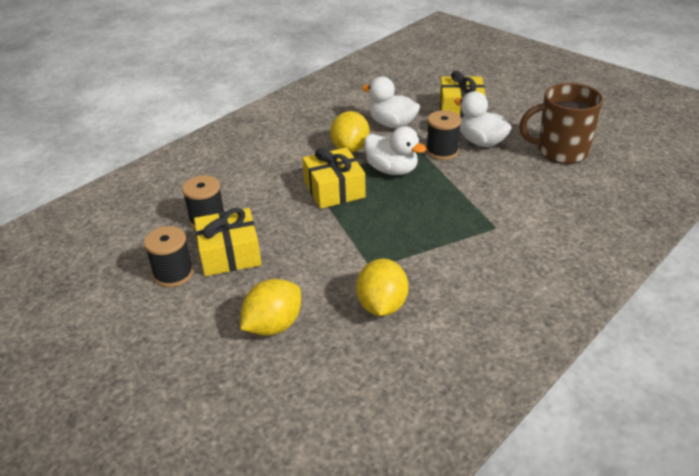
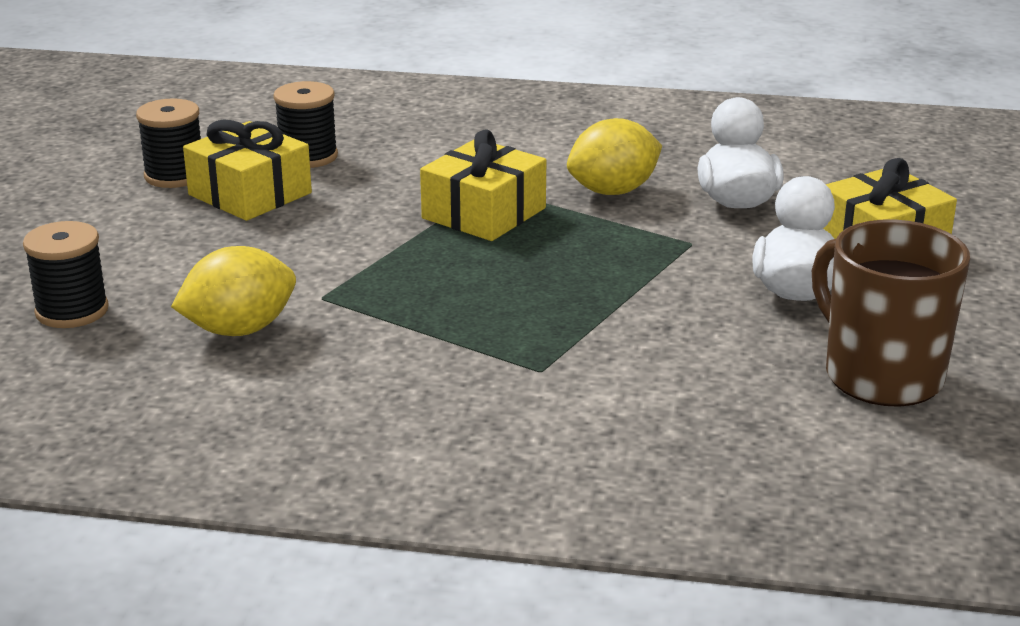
camera: 55 degrees right, 10 degrees down
(273, 325) = (130, 268): yellow lemon -> none
(392, 170) = (596, 240): white duck -> none
(442, 151) = (712, 264): black spool -> black spool (72, 311)

